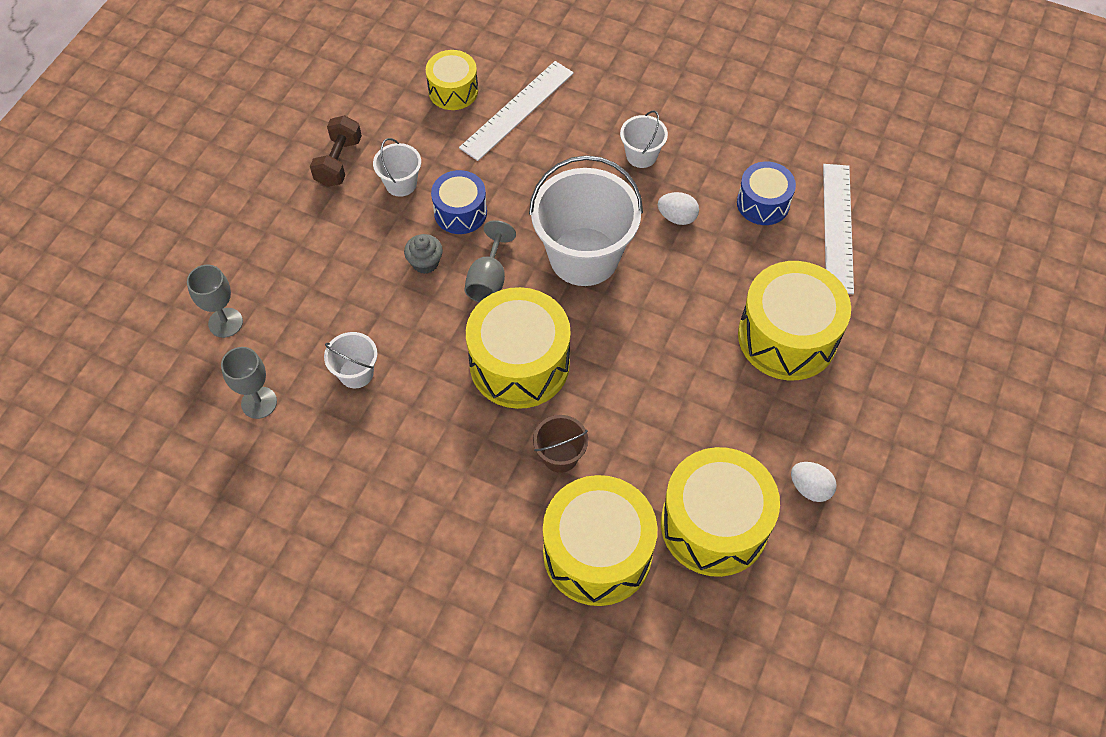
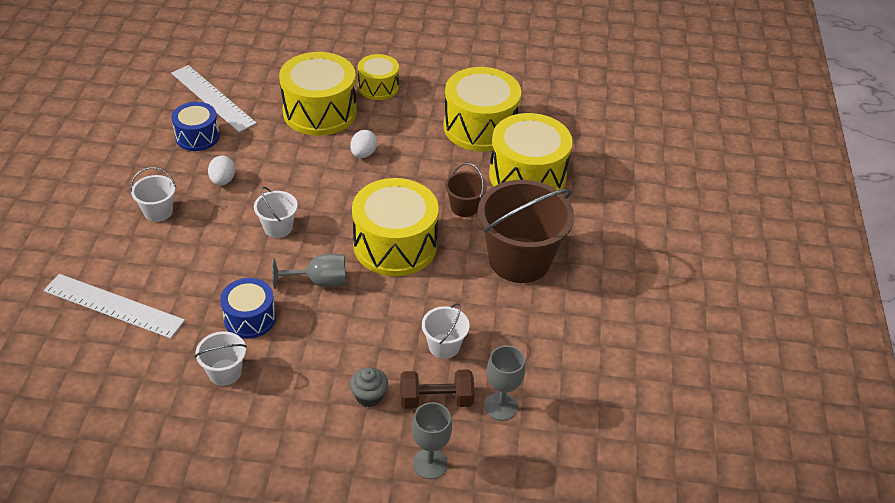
camera: 110 degrees left, 15 degrees down
(339, 162) = (206, 433): brown dumbbell -> brown dumbbell (436, 399)
(425, 262) = (314, 329): grey cupcake -> grey cupcake (369, 396)
(450, 490) = (519, 260): none -> brown bucket
(453, 91) = (92, 362): yellow drum -> yellow drum (378, 87)
(584, 256) = (278, 227): white bucket -> white bucket, size x0.47
(810, 488) = (434, 90): white egg -> white egg (363, 154)
(837, 227) = (212, 98): white ruler -> white ruler turned 60 degrees clockwise

